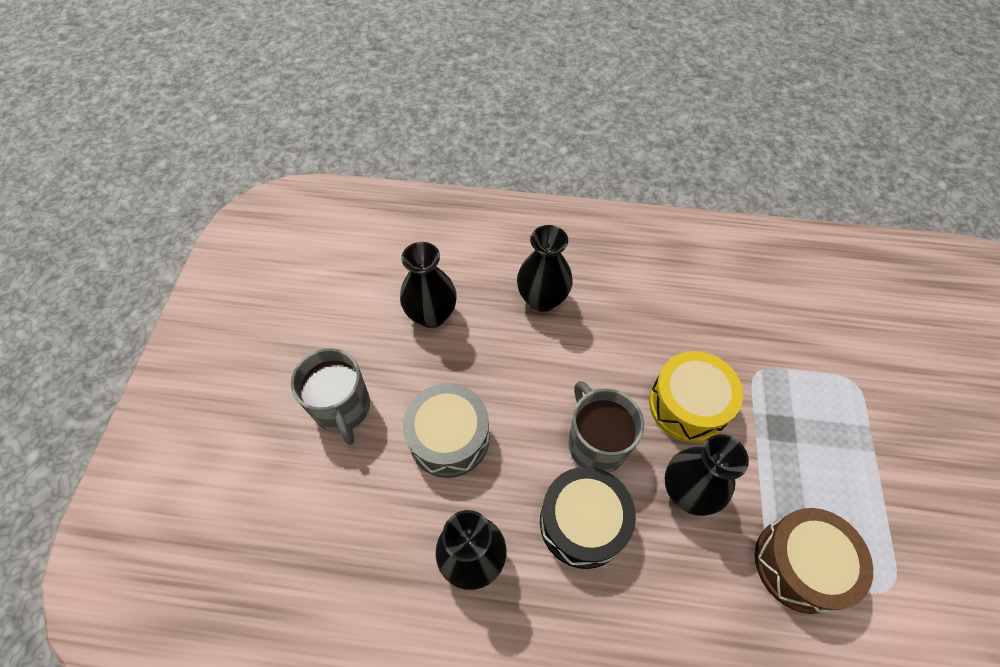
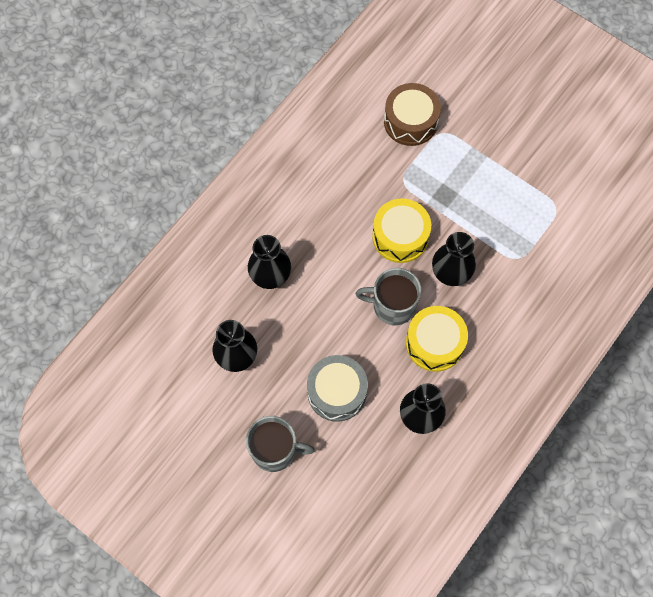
camera: 60 degrees left, 10 degrees up
(583, 522) = (434, 343): black drum -> yellow drum
(800, 564) = (520, 243): brown drum -> brown drum (410, 121)

